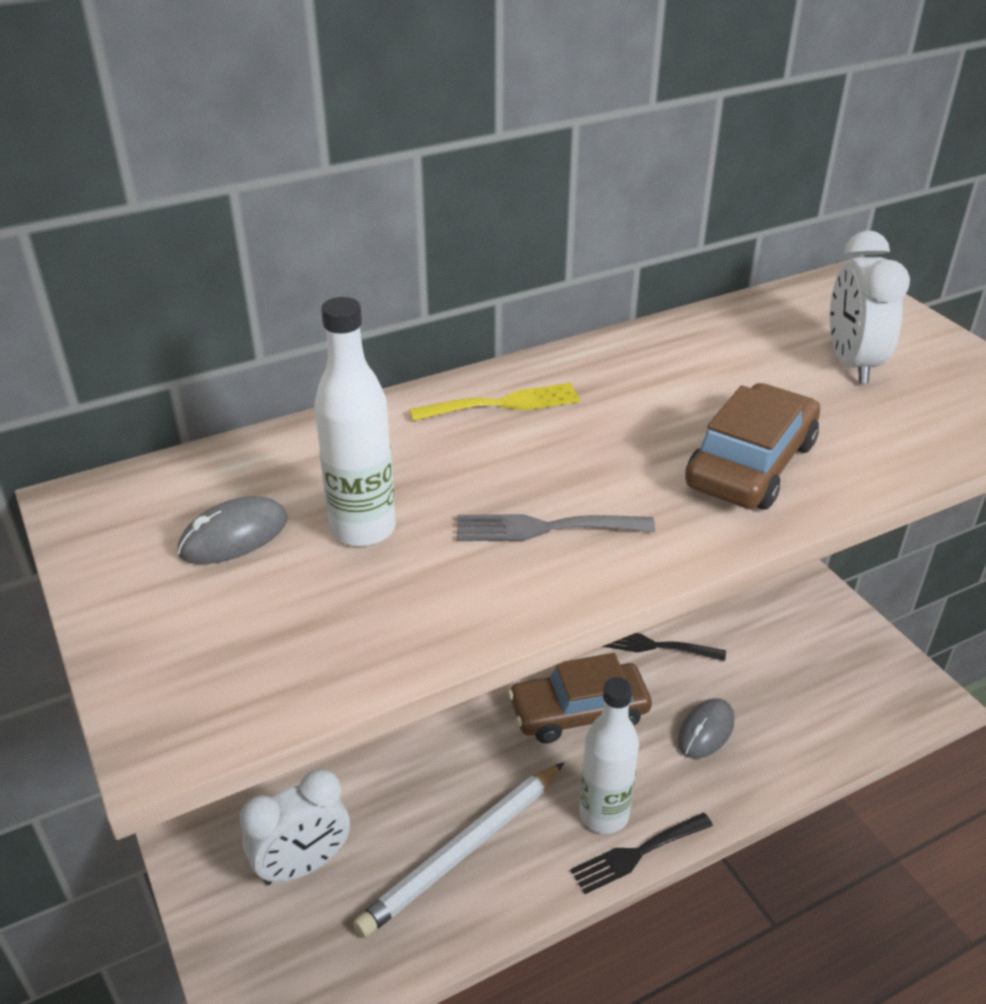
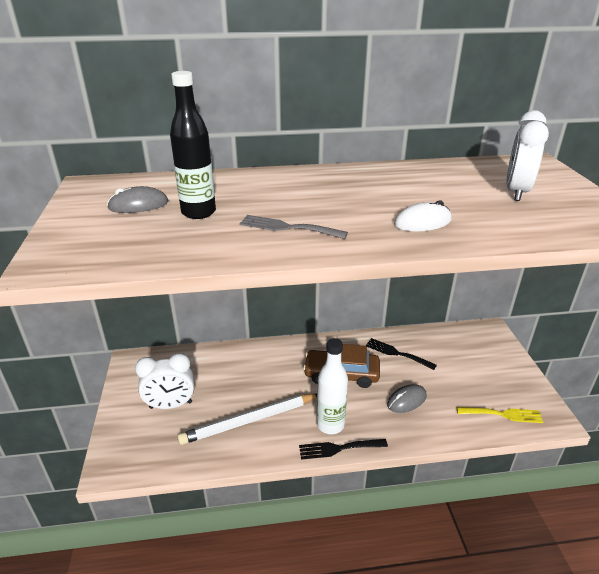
camera: 20 degrees right, 5 degrees down
(363, 529) = (198, 212): white bottle -> black bottle
(503, 404) = (307, 180): yellow fork -> yellow fork (503, 414)
(751, 464) = (422, 222): brown car -> white mouse

